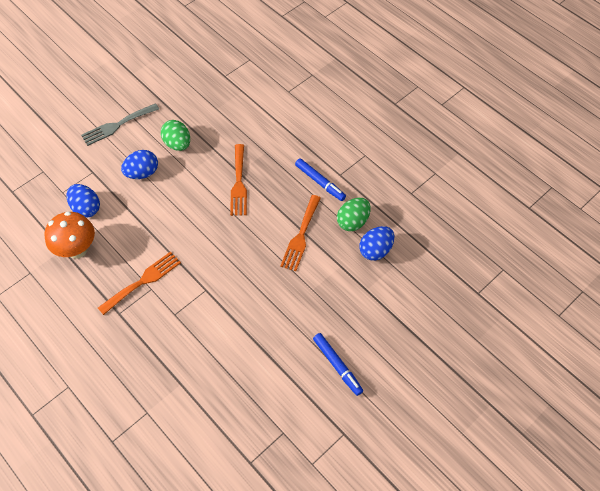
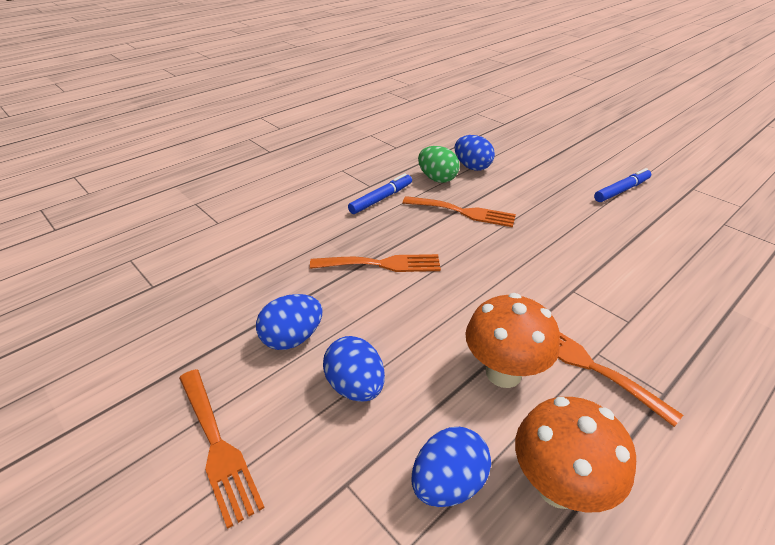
camera: 90 degrees left, 20 degrees down
(117, 125) = (217, 446): grey fork -> orange fork
(142, 238) = (503, 373): none -> orange mushroom
(178, 144) = (292, 338): green egg -> blue egg

